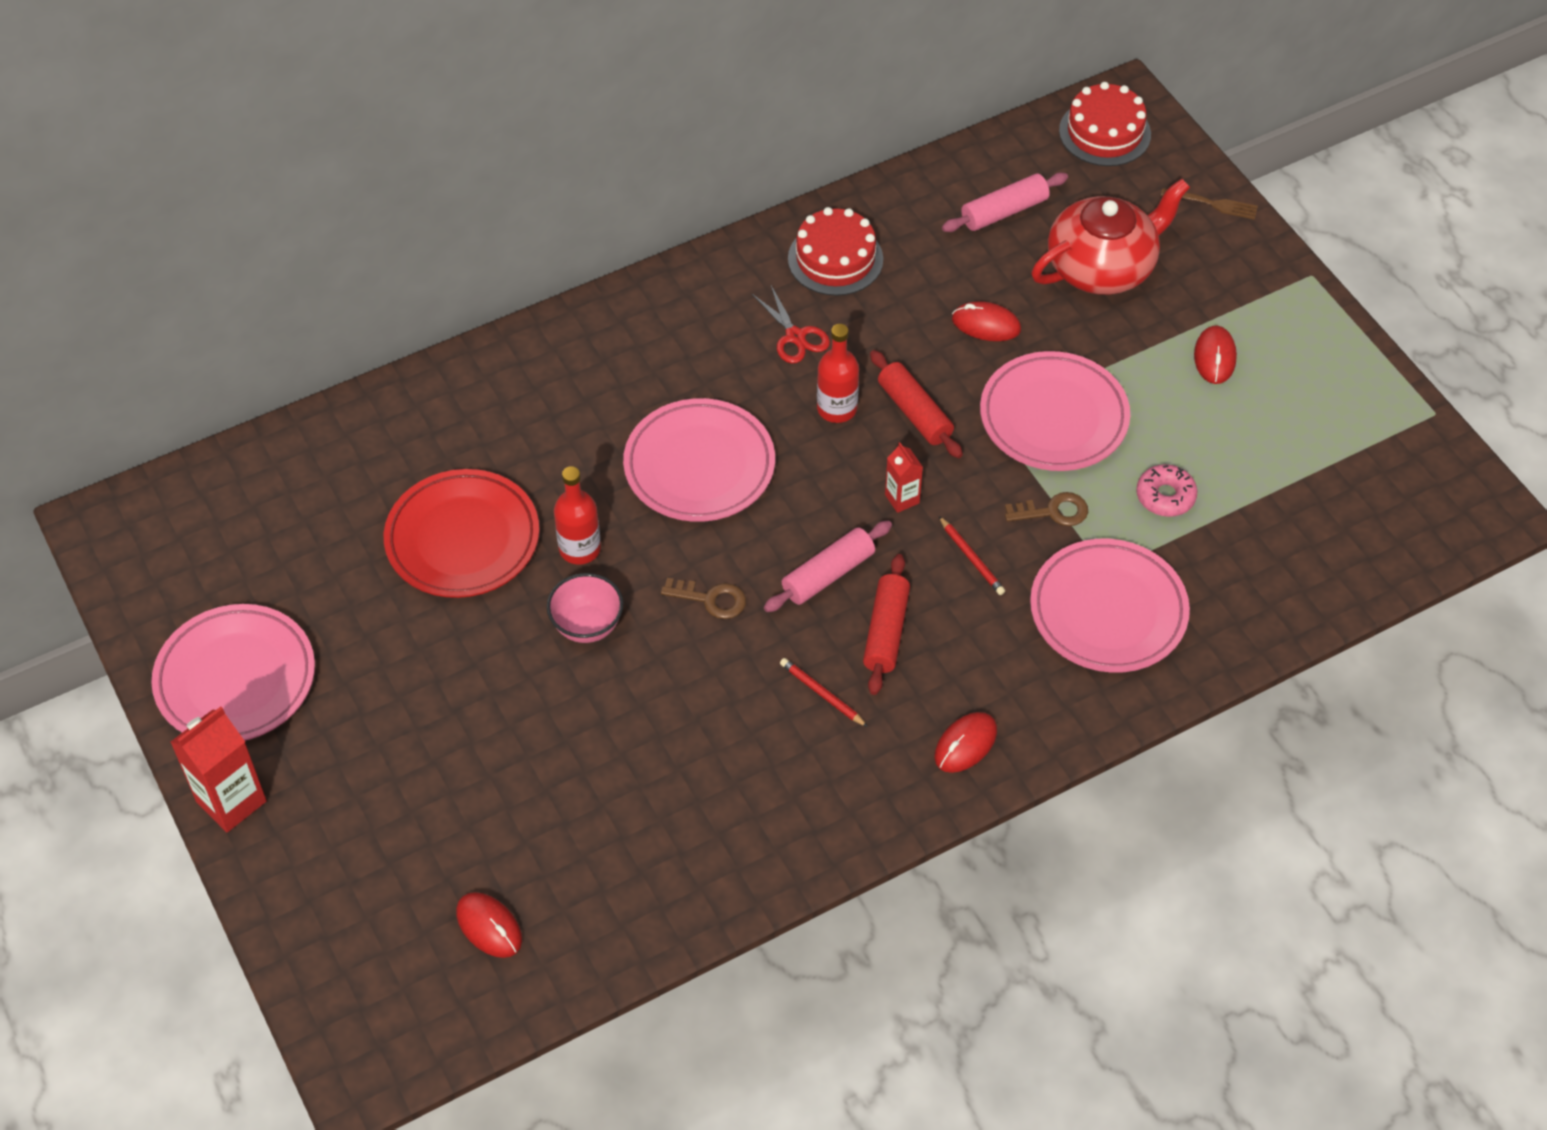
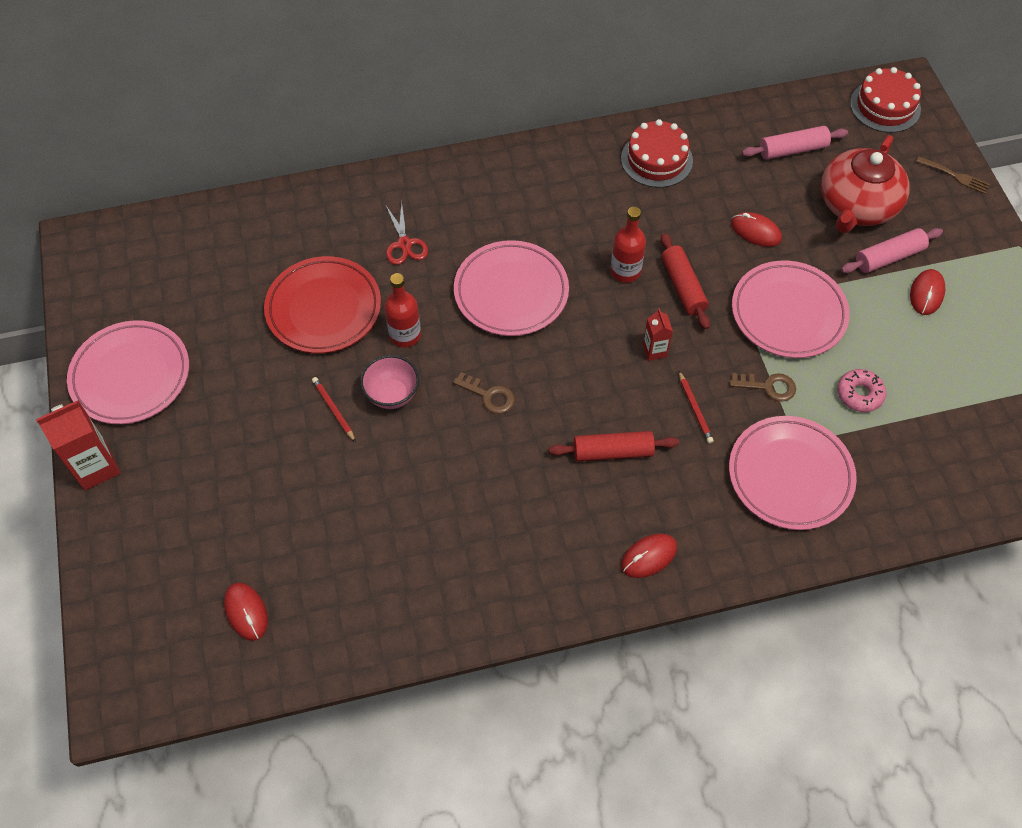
camera: 15 degrees right, 5 degrees up
(795, 336) = (610, 210): red scissors -> red scissors (404, 244)
(822, 694) = (550, 489): red pencil -> red pencil (333, 410)
(828, 574) = (582, 396): pink rolling pin -> pink rolling pin (888, 257)
(886, 631) = (613, 451): red rolling pin -> red rolling pin turned 60 degrees clockwise
(1102, 267) = (856, 206): red teapot -> red teapot turned 135 degrees clockwise

